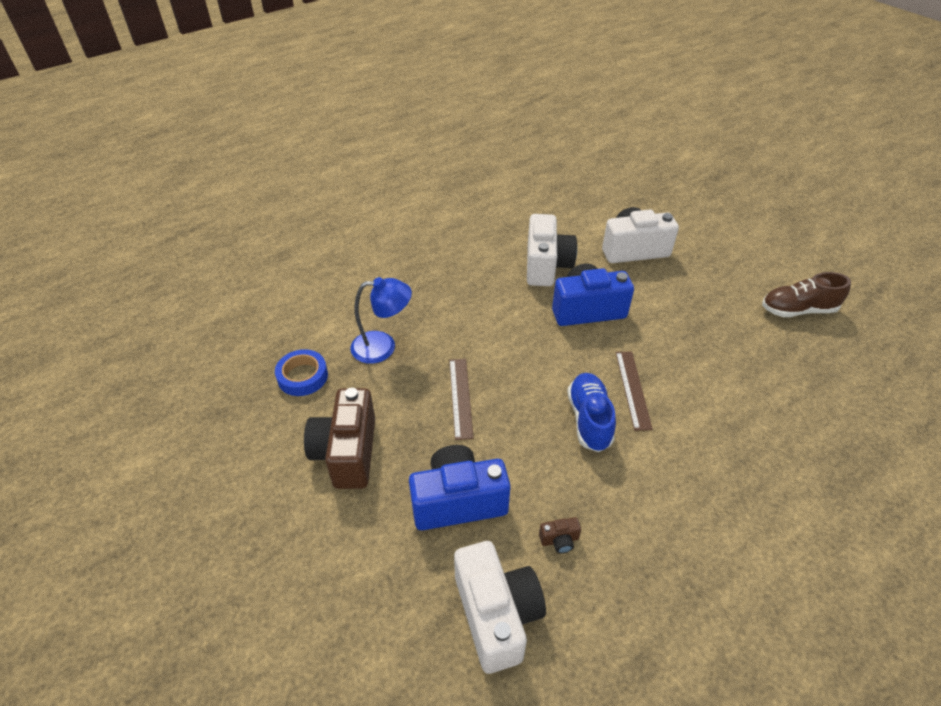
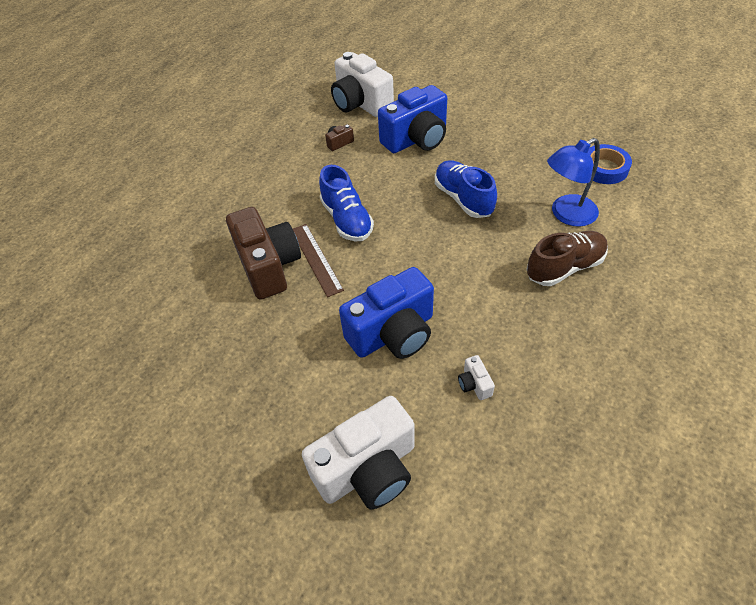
camera: 160 degrees right, 5 degrees up
(347, 452) = (514, 137): brown camera -> brown camera (268, 266)
(460, 397) = (463, 199): brown ruler -> blue shoe
(546, 265) = (474, 384): white camera -> white camera, size x0.40
(797, 310) = (129, 437): brown shoe -> brown shoe (564, 267)

